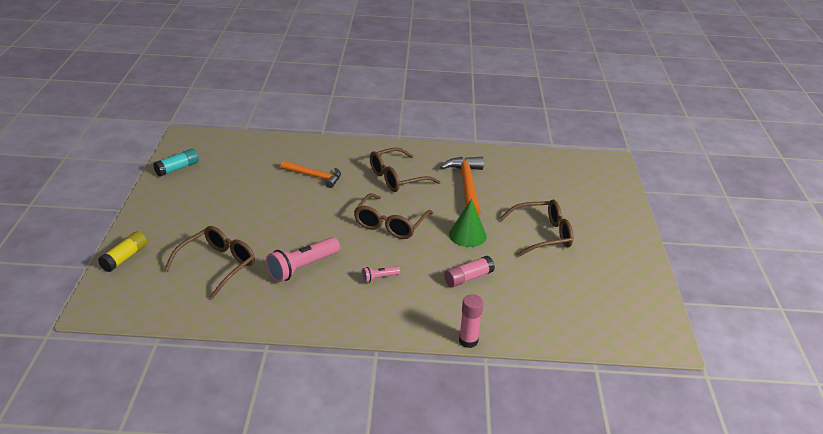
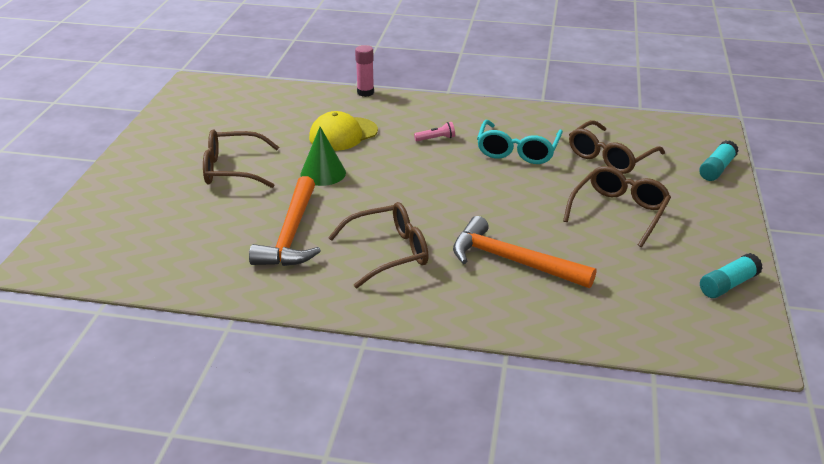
camera: 170 degrees left, 0 degrees up
(125, 258) = (716, 169): yellow glue stick -> turquoise glue stick
(302, 267) = (517, 151): pink flashlight -> turquoise glasses
(314, 176) = (512, 261): orange hammer -> orange hammer, size x1.52
(390, 224) = (413, 189): brown glasses -> brown glasses (619, 212)
(468, 278) = (343, 134): pink glue stick -> yellow cap

